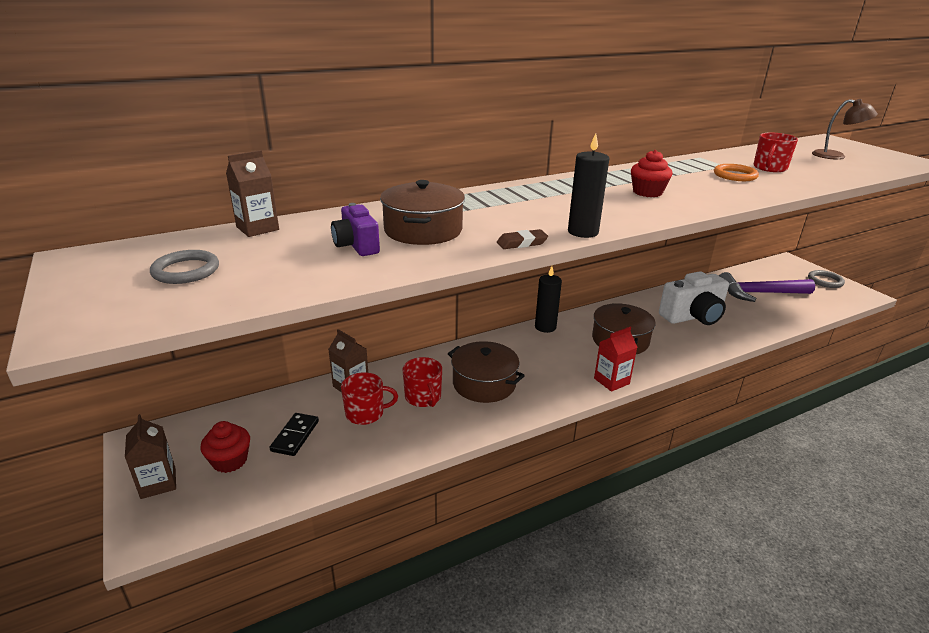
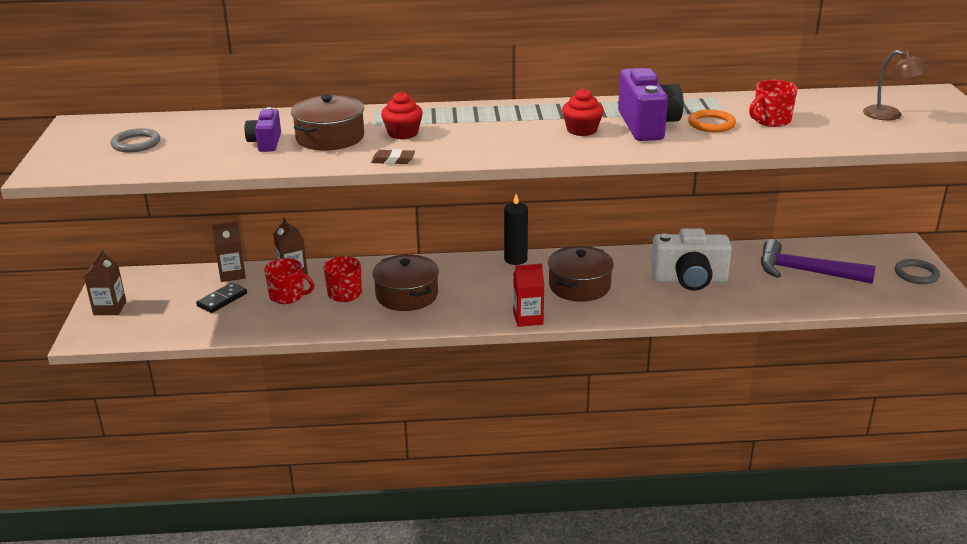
camera: 25 degrees right, 0 degrees up
(230, 461) = (165, 305): red cupcake -> red cupcake (403, 133)
(257, 228) = (211, 118): brown carton -> brown carton (232, 274)
(583, 232) = (458, 159): black candle -> none
(690, 182) = (647, 125): none -> purple camera

